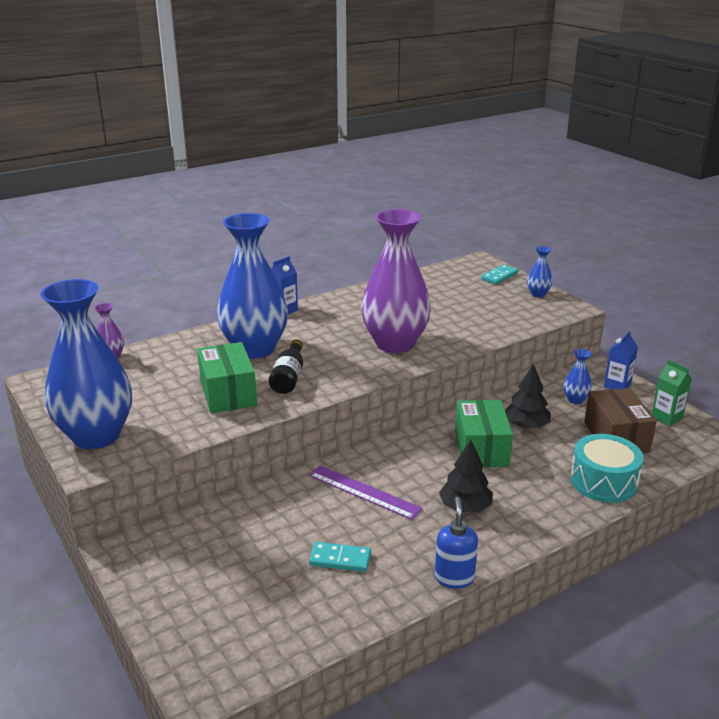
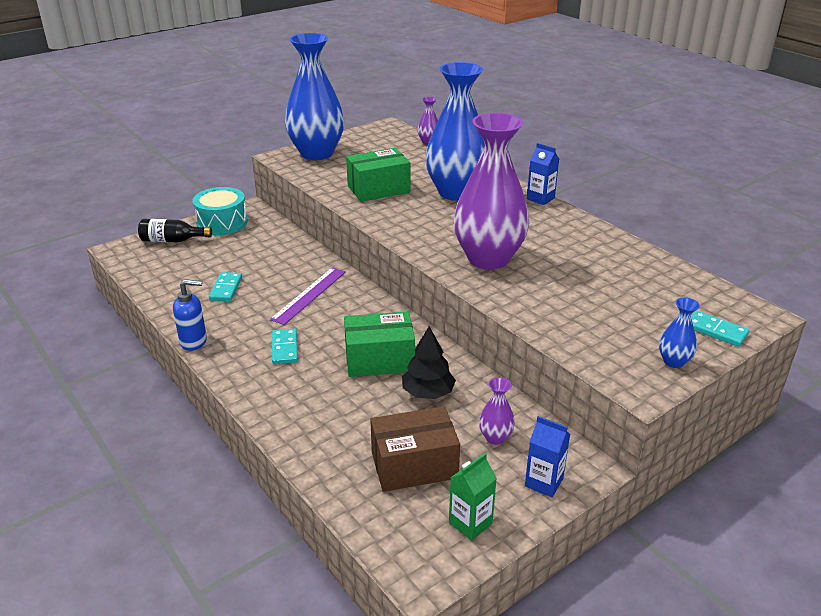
camera: 85 degrees right, 5 degrees up
(289, 377) = (409, 211): black bottle -> black bottle (172, 240)
(465, 507) = (285, 348): black tree -> turquoise domino
(575, 400) = (495, 437): blue vase -> purple vase
(603, 481) = (323, 443): turquoise drum -> turquoise drum (222, 222)

